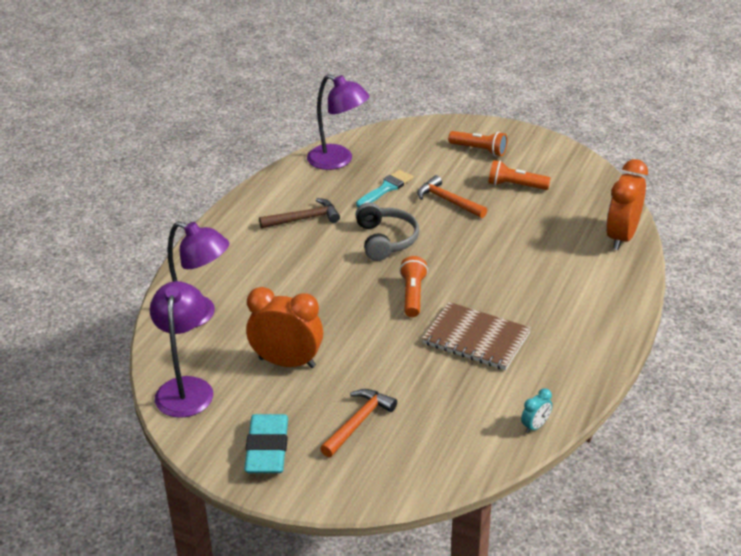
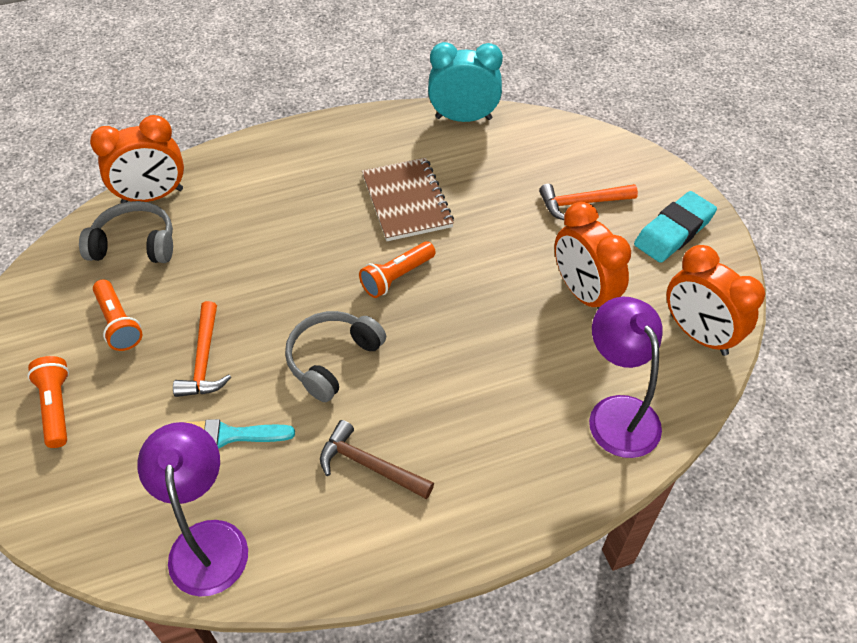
camera: 135 degrees left, 15 degrees up
(185, 388) = (698, 334): purple lamp -> orange clock
(535, 426) = (463, 118): turquoise clock -> turquoise clock, size x2.22
(579, 214) = (135, 244): none -> grey headphones

